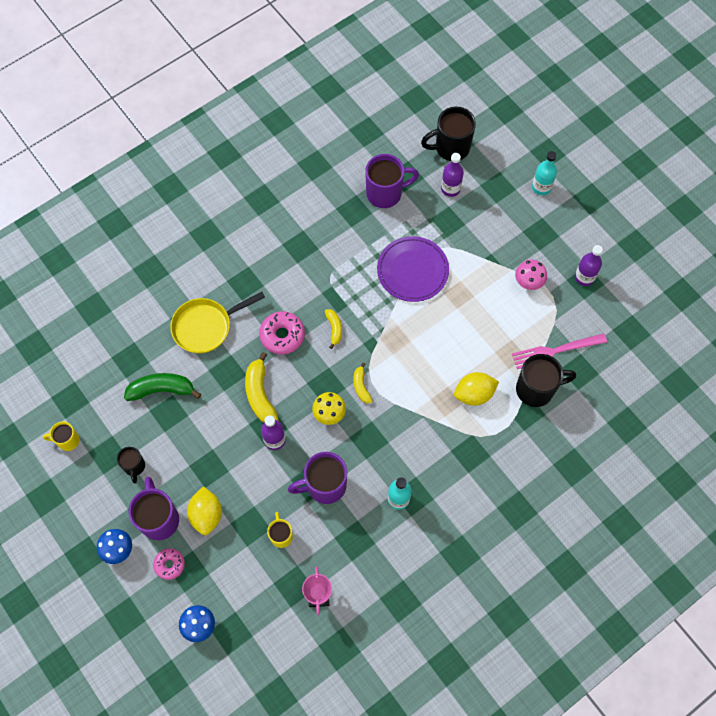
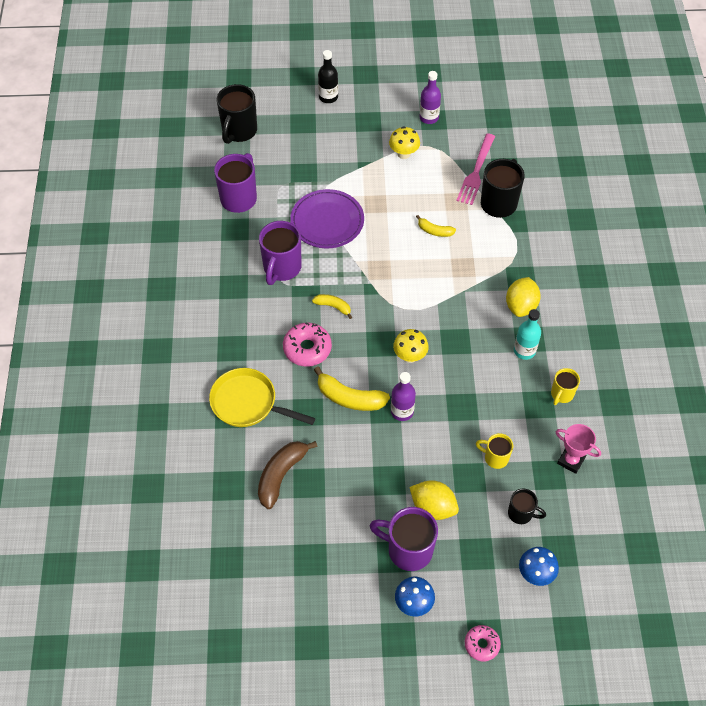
camera: 55 degrees left, 10 degrees down
(67, 440) = (268, 588): yellow mug -> yellow mug (561, 394)
(134, 466) = (340, 542): black mug -> black mug (521, 513)
(162, 390) = (281, 475): green banana -> brown banana
(169, 564) = (459, 566): pink donut -> pink donut (481, 644)
(206, 326) = (248, 403): yellow pan -> yellow pan turned 105 degrees clockwise
(324, 486) = (473, 398): purple mug -> purple mug (281, 268)
(361, 386) = (402, 318): yellow banana -> yellow banana (434, 231)
(450, 189) = (276, 153): purple bottle -> none
(474, 394) = (471, 245): yellow lemon -> yellow lemon (521, 306)
(528, 283) = (403, 154): pink mushroom -> yellow mushroom
(541, 187) = (328, 97): turquoise bottle -> black bottle

